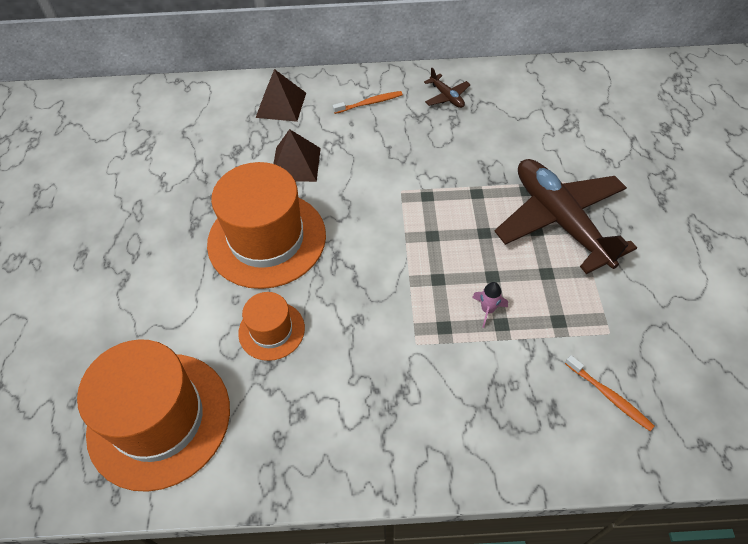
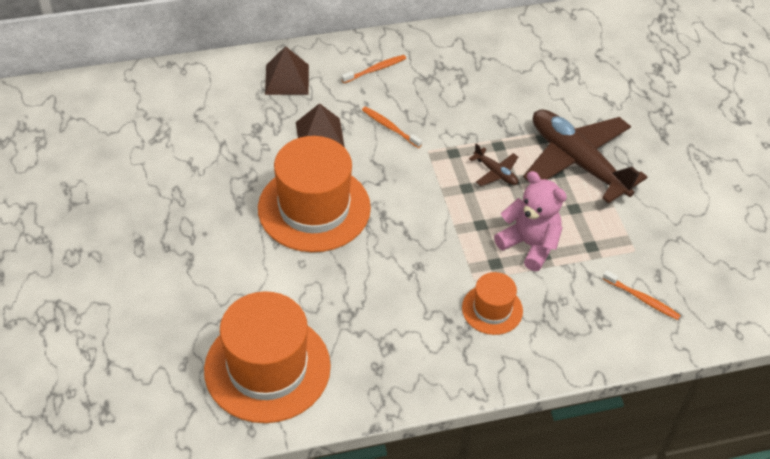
camera: 15 degrees left, 5 degrees down
(271, 330) = (344, 285): orange hat -> orange hat (492, 309)
(368, 162) = (390, 127): none -> orange toothbrush
(446, 97) = (449, 56): brown plane -> brown plane (495, 172)
(487, 310) = (529, 245): pink rocket -> pink teddy bear

